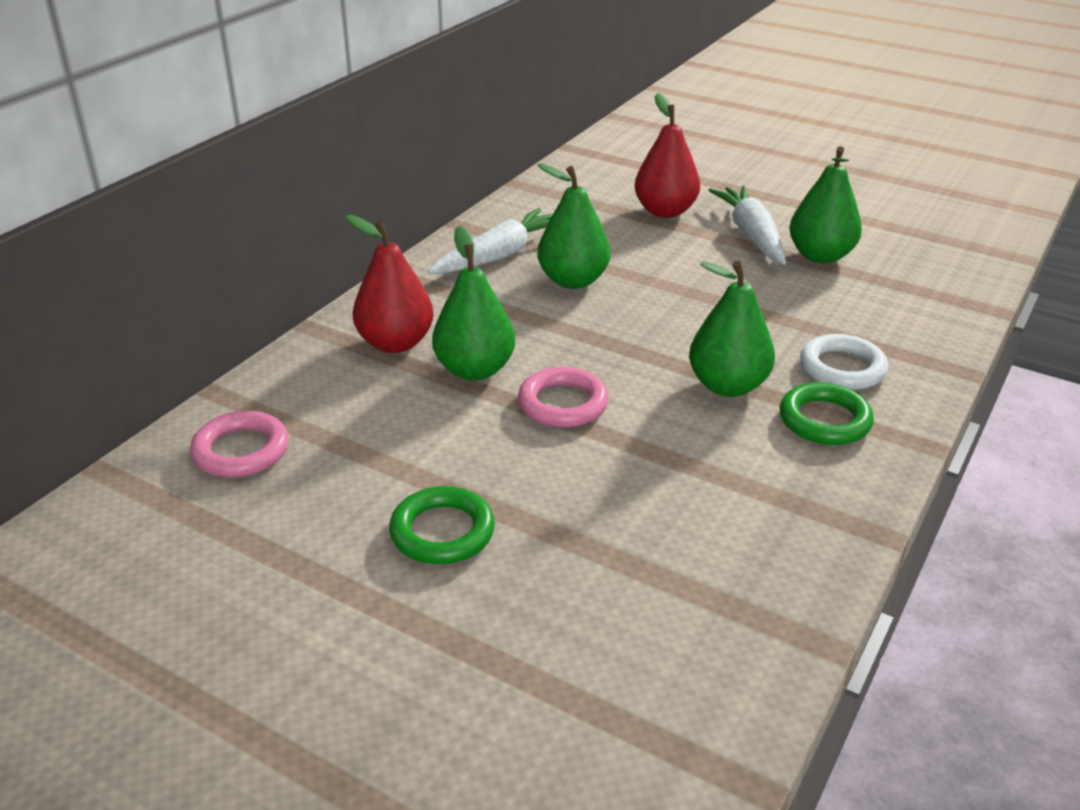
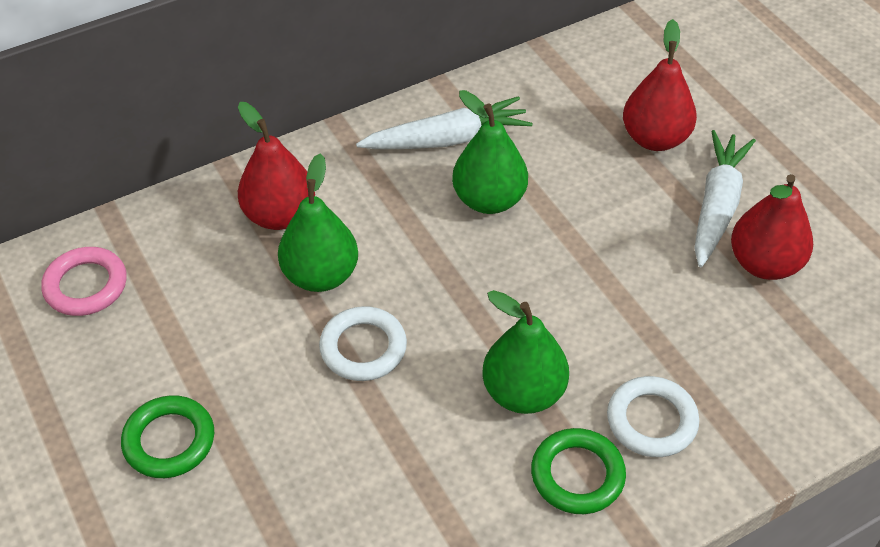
camera: 30 degrees right, 15 degrees up
(563, 404) = (363, 348): pink ring -> white ring
(820, 256) = (764, 264): green pear -> red pear

